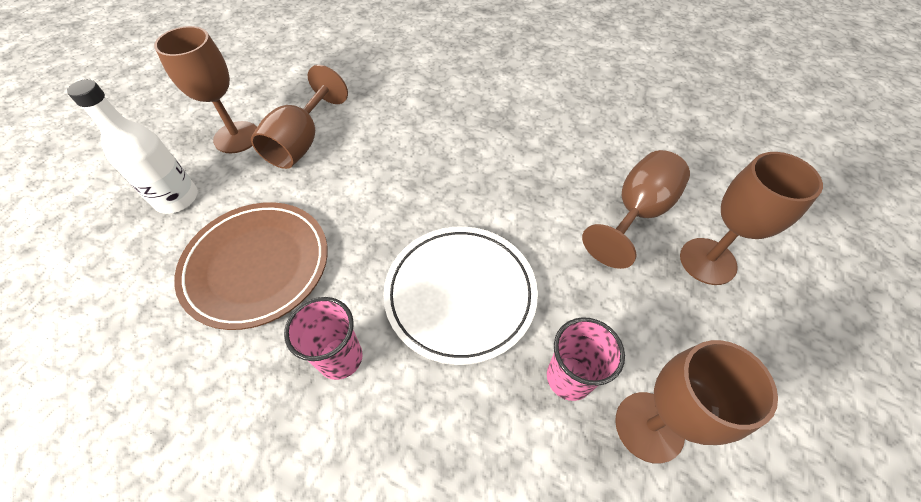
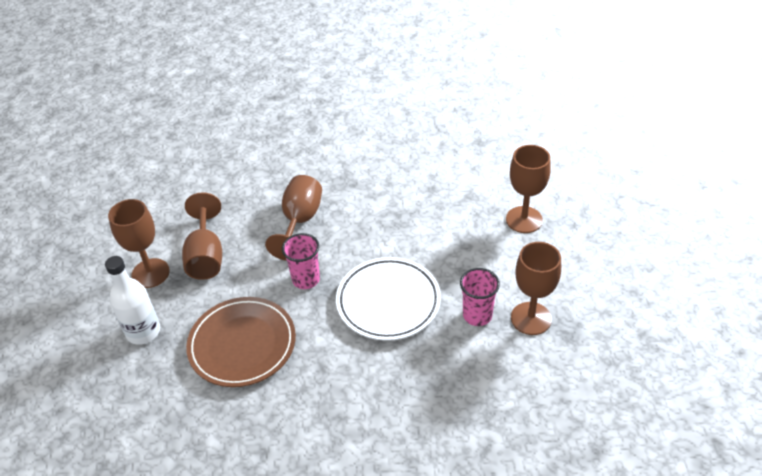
camera: 25 degrees left, 10 degrees down
(340, 358) = (339, 366): pink cup -> pink cup (306, 279)
(636, 213) = (469, 208): brown goblet -> brown goblet (300, 221)

